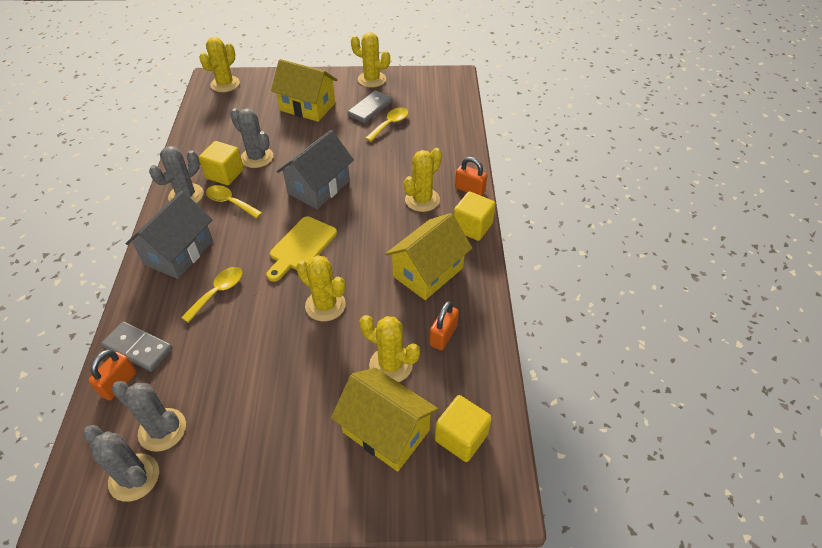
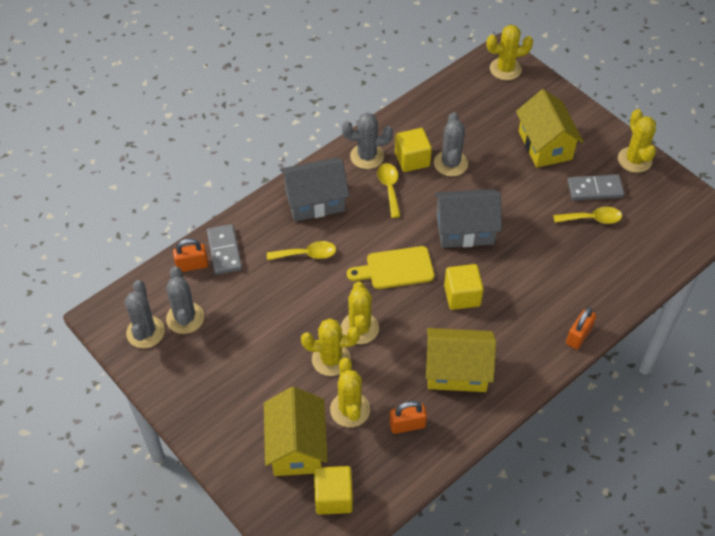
camera: 50 degrees right, 5 degrees up
(422, 200) = (528, 310): yellow cactus -> yellow cactus (331, 359)
(470, 189) = (578, 336): orange padlock -> orange padlock turned 45 degrees clockwise
(472, 227) = (537, 368): yellow cube -> yellow cube (462, 295)

